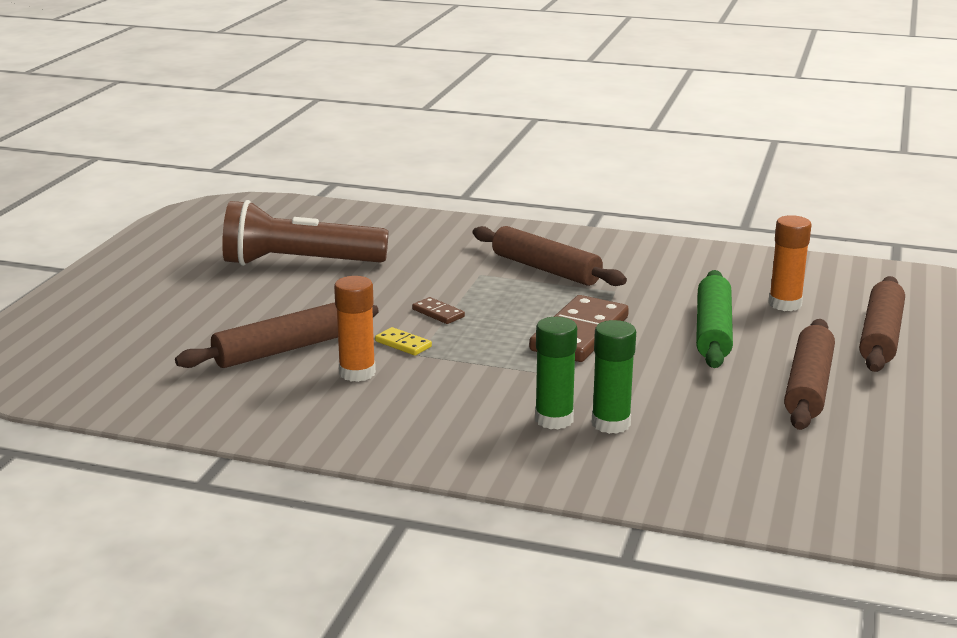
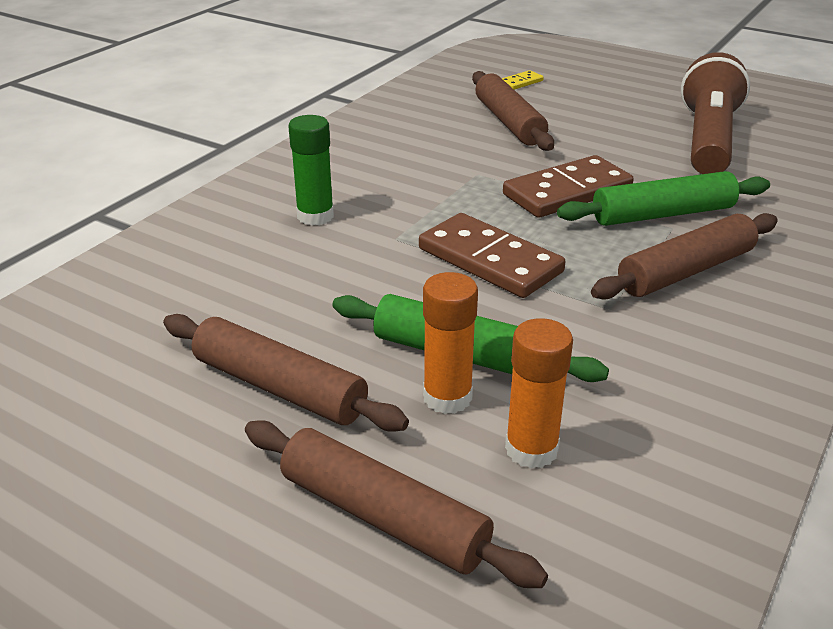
camera: 105 degrees right, 10 degrees up
(357, 373) = (452, 146): orange glue stick -> orange glue stick (447, 397)
(403, 344) = (501, 169): yellow domino -> yellow domino (520, 82)
(438, 313) = (567, 192): brown domino -> brown domino, size x2.22
(460, 277) = (663, 214): none -> green rolling pin
(611, 423) = (288, 241): green glue stick -> none

